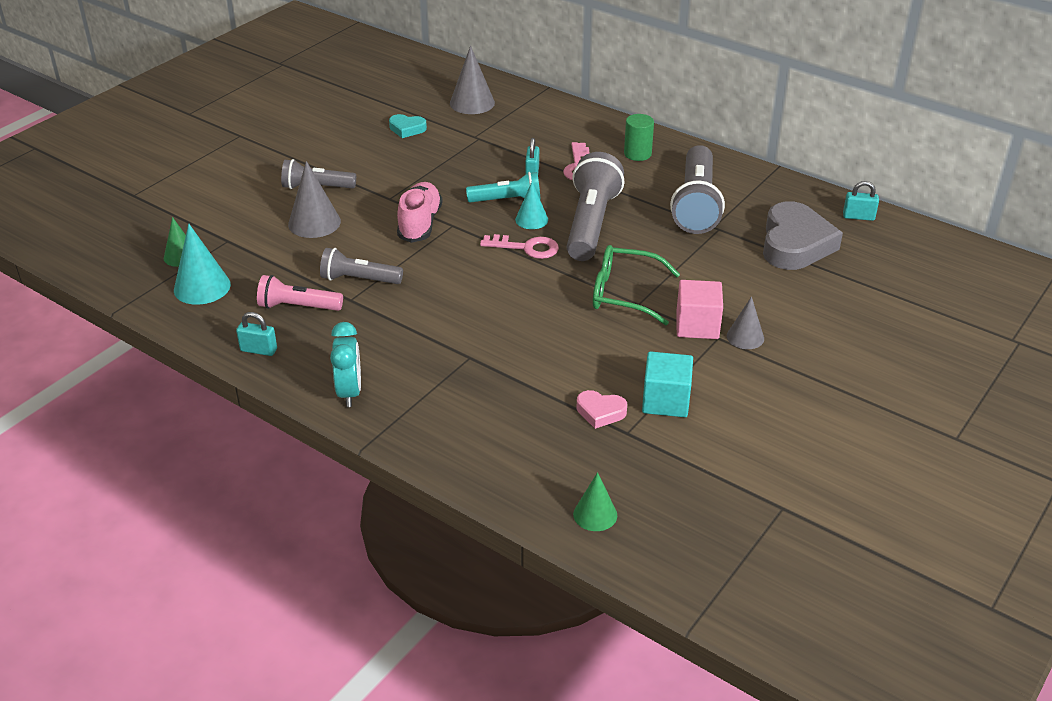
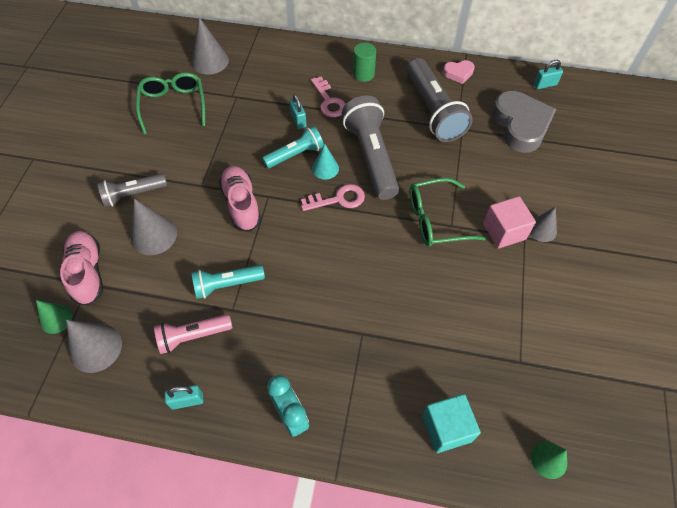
camera: 25 degrees left, 20 degrees up
(202, 287) = (96, 348): turquoise cone -> grey cone
(232, 232) = (88, 272): none -> pink shoe
(359, 279) = (227, 285): grey flashlight -> turquoise flashlight
(407, 129) = (173, 105): turquoise heart -> green glasses
(600, 412) = (490, 349): pink heart -> pink heart (458, 73)
(665, 401) = (527, 317): turquoise cube -> turquoise cube (446, 428)

